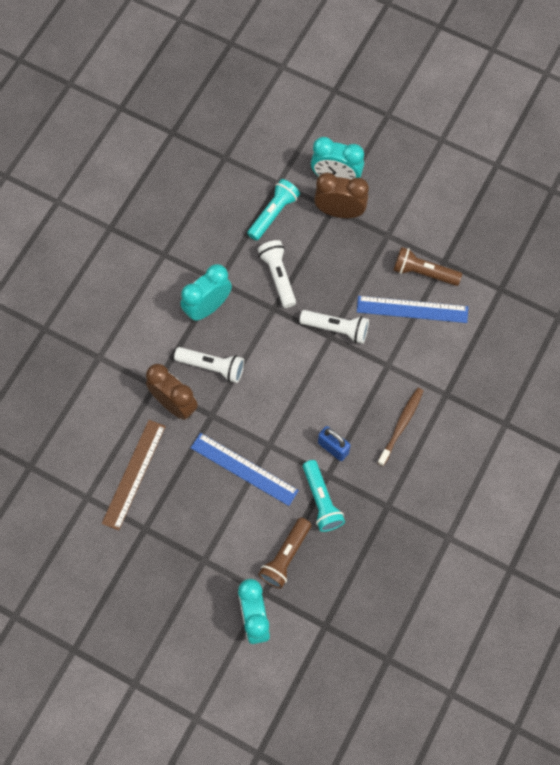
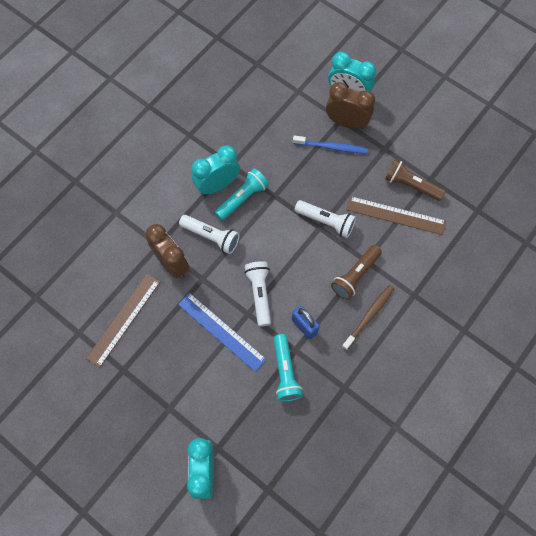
camera: 10 degrees right, 0 degrees up
(273, 214) = (289, 116): turquoise flashlight -> turquoise flashlight (242, 198)
(278, 276) = (283, 169): white flashlight -> white flashlight (260, 294)
(285, 556) = (243, 418): brown flashlight -> brown flashlight (355, 275)
(328, 243) = (331, 147): none -> blue toothbrush
(412, 309) = (396, 215): blue ruler -> brown ruler

